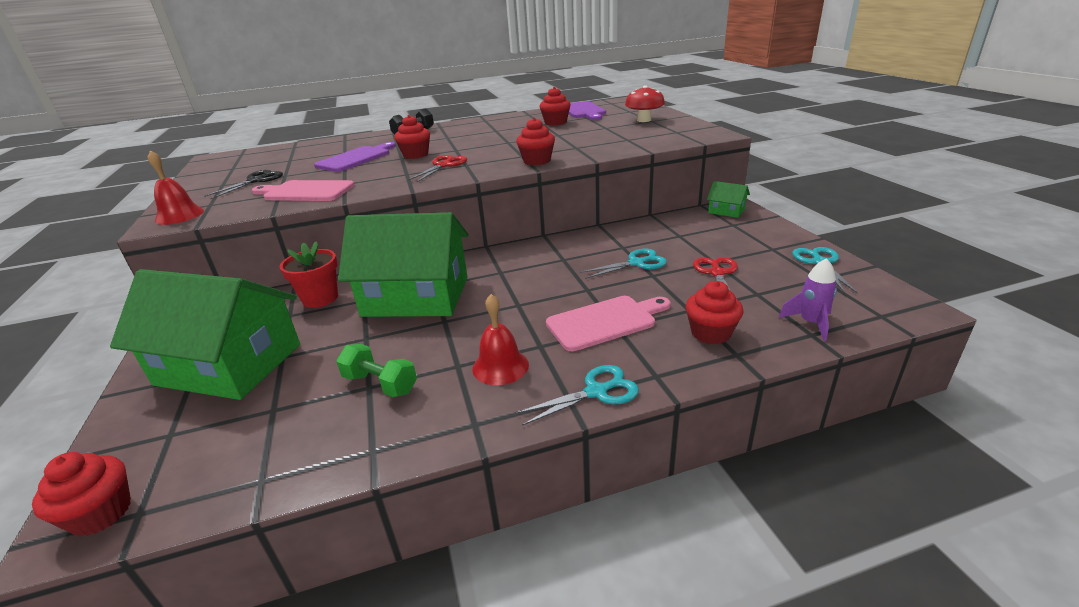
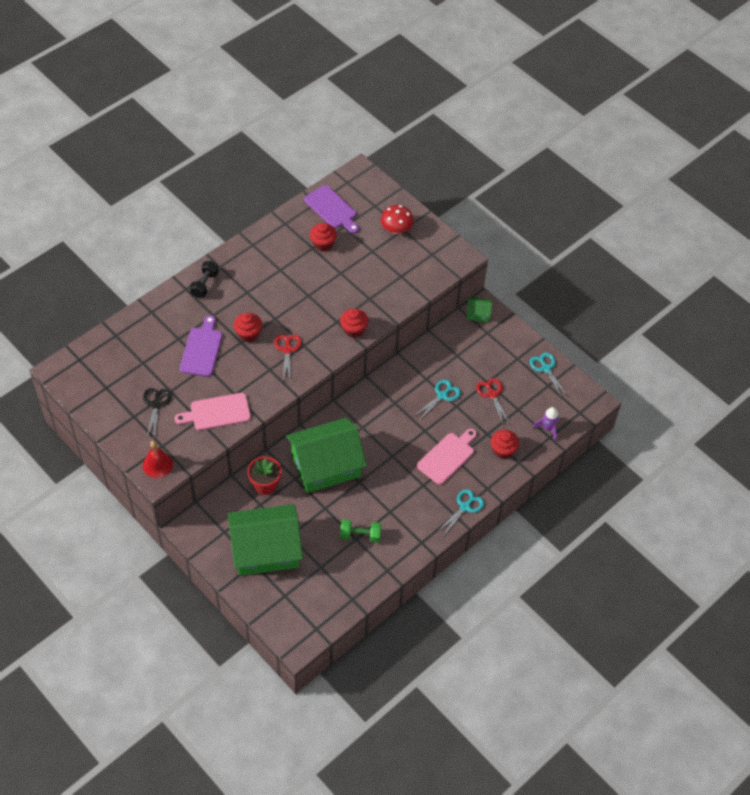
camera: 30 degrees left, 25 degrees up
(101, 513) = (300, 634): red cupcake -> none
(500, 366) = (412, 505): red bell -> none

